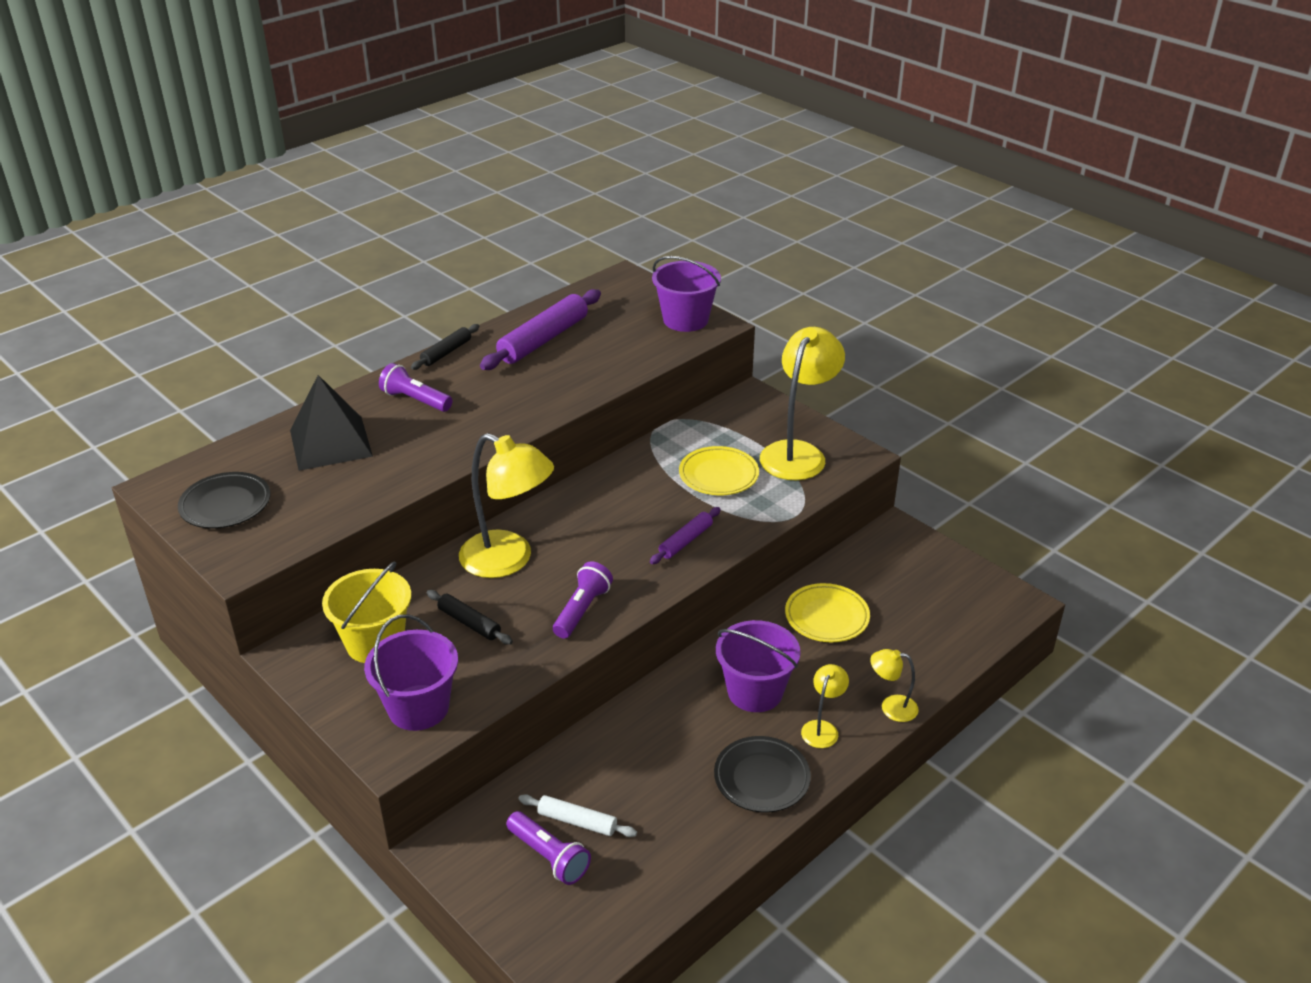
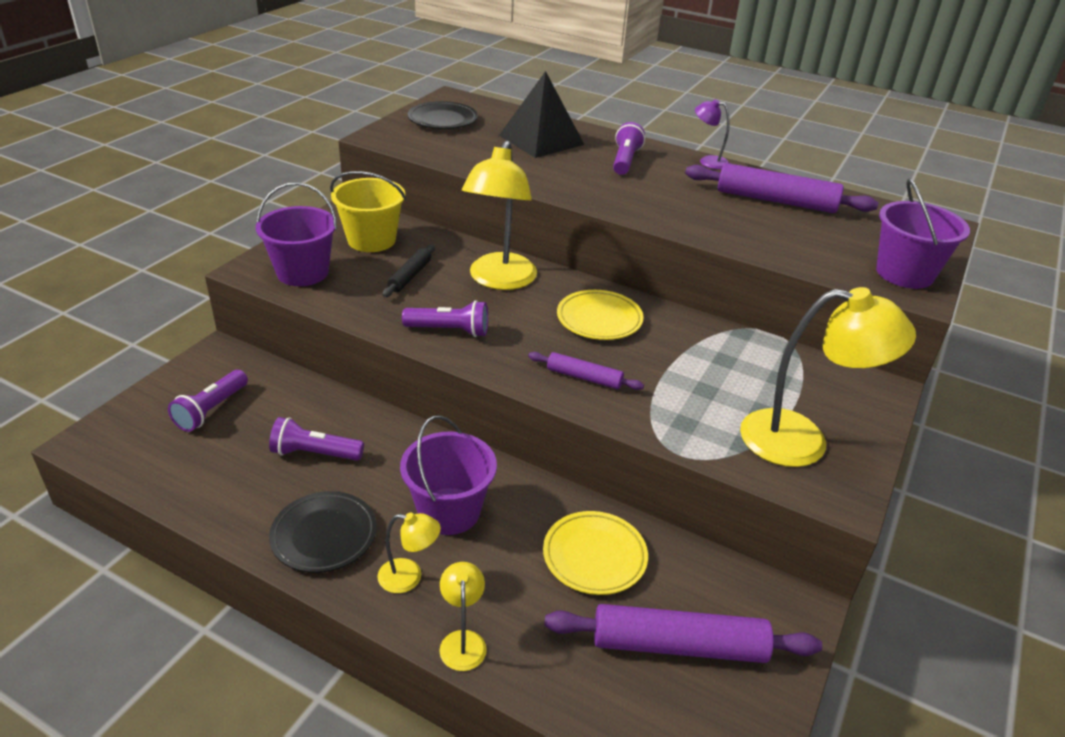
camera: 70 degrees right, 0 degrees up
(446, 352) = (708, 161): black rolling pin -> purple lamp
(577, 821) = (252, 418): white rolling pin -> none
(650, 775) = (314, 453): none -> purple flashlight
(718, 475) = (711, 384): yellow plate -> yellow plate (599, 319)
(916, 596) = (678, 646): none -> purple rolling pin

